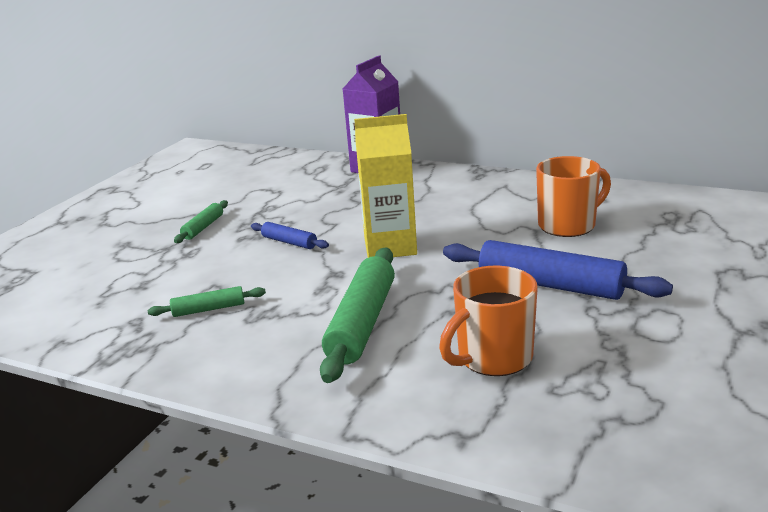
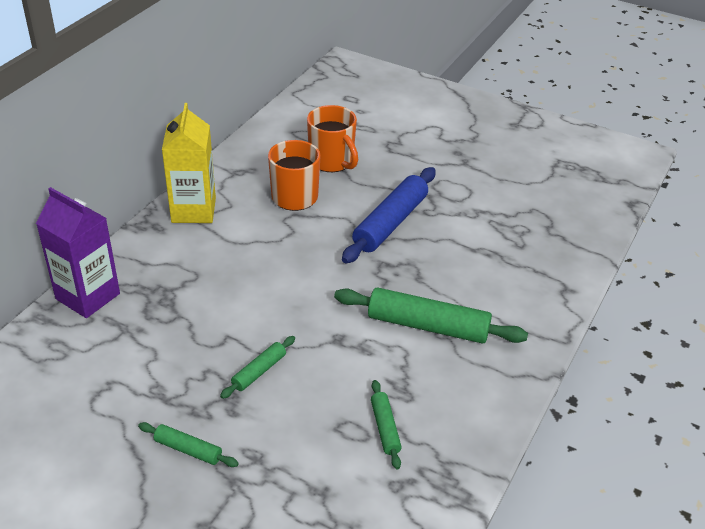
camera: 90 degrees left, 15 degrees up
(289, 242) = (259, 371): blue rolling pin -> green rolling pin
(390, 246) = (296, 300): yellow carton -> yellow carton (193, 210)
(493, 358) = (483, 265): orange mug -> orange mug (332, 161)

